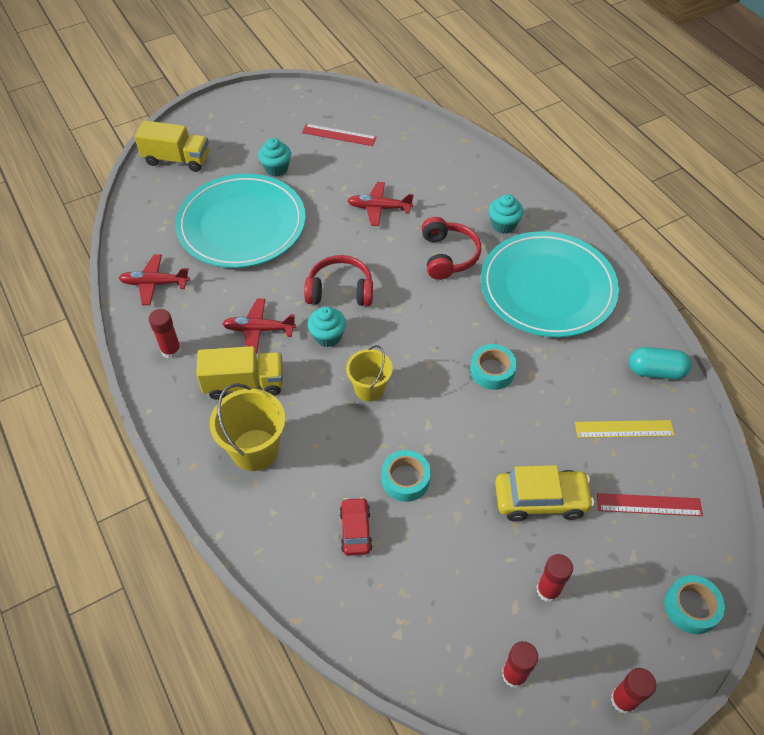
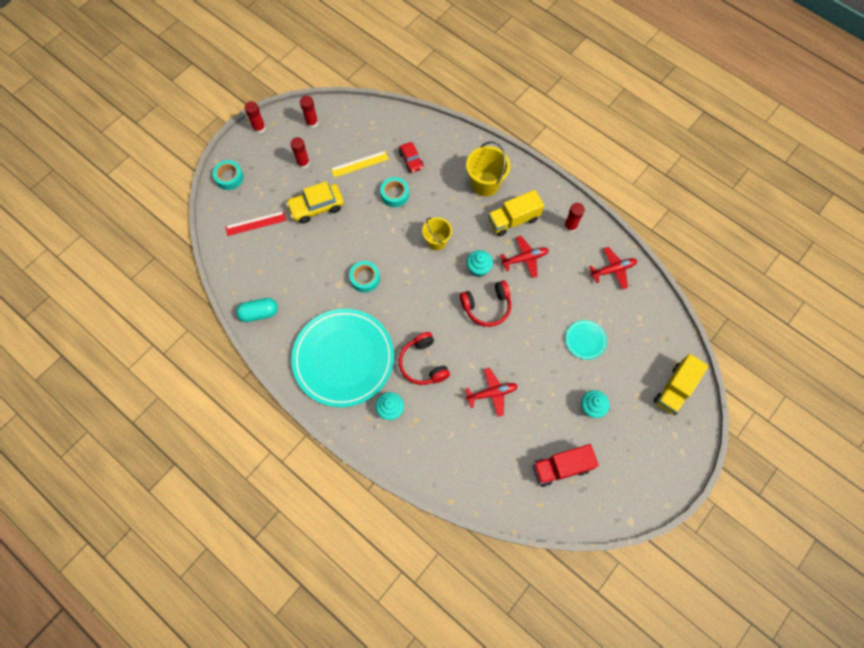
camera: 160 degrees right, 15 degrees up
(177, 159) = (675, 389): yellow truck -> yellow truck turned 45 degrees counterclockwise
(242, 225) = (585, 340): turquoise plate -> turquoise plate, size x0.41
(339, 135) = (561, 467): red ruler -> red truck
(624, 429) = (275, 265): yellow ruler -> yellow ruler (359, 164)

